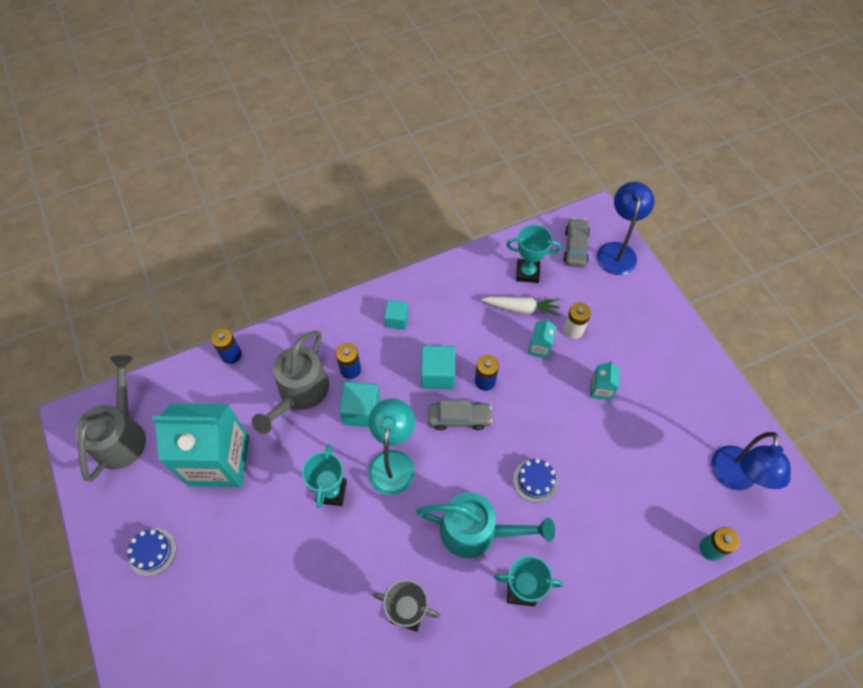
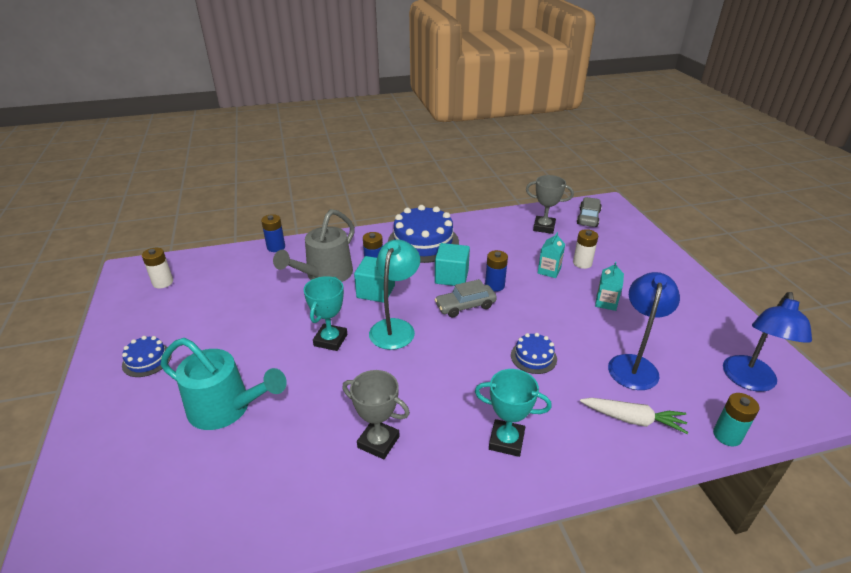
camera: 10 degrees right, 25 degrees down
(122, 434) = (163, 282): grey watering can -> white battery
(219, 461) = (236, 308): turquoise carton -> none
(396, 320) = (423, 242): turquoise cube -> blue cake
(459, 418) = (465, 306): grey car -> grey car turned 150 degrees clockwise
(477, 531) = (467, 387): turquoise watering can -> turquoise watering can (227, 408)
(522, 308) = (536, 246): white carrot -> white carrot (633, 419)
(527, 272) = (544, 227): turquoise trophy -> grey trophy
(617, 251) = (626, 223): blue lamp -> blue lamp (634, 364)

